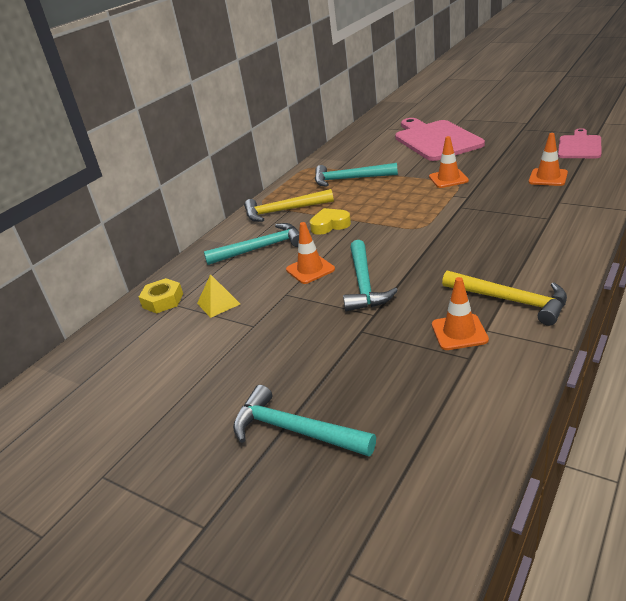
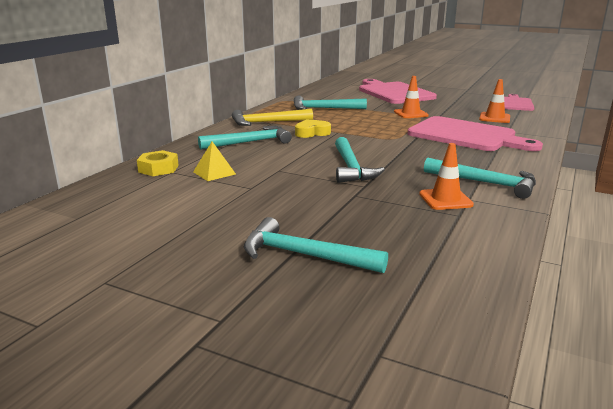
camera: 10 degrees left, 10 degrees down
(310, 269) = (299, 157): orange traffic cone -> none
(506, 215) = (466, 135): none -> pink cutting board
(510, 301) = (485, 183): yellow hammer -> turquoise hammer

